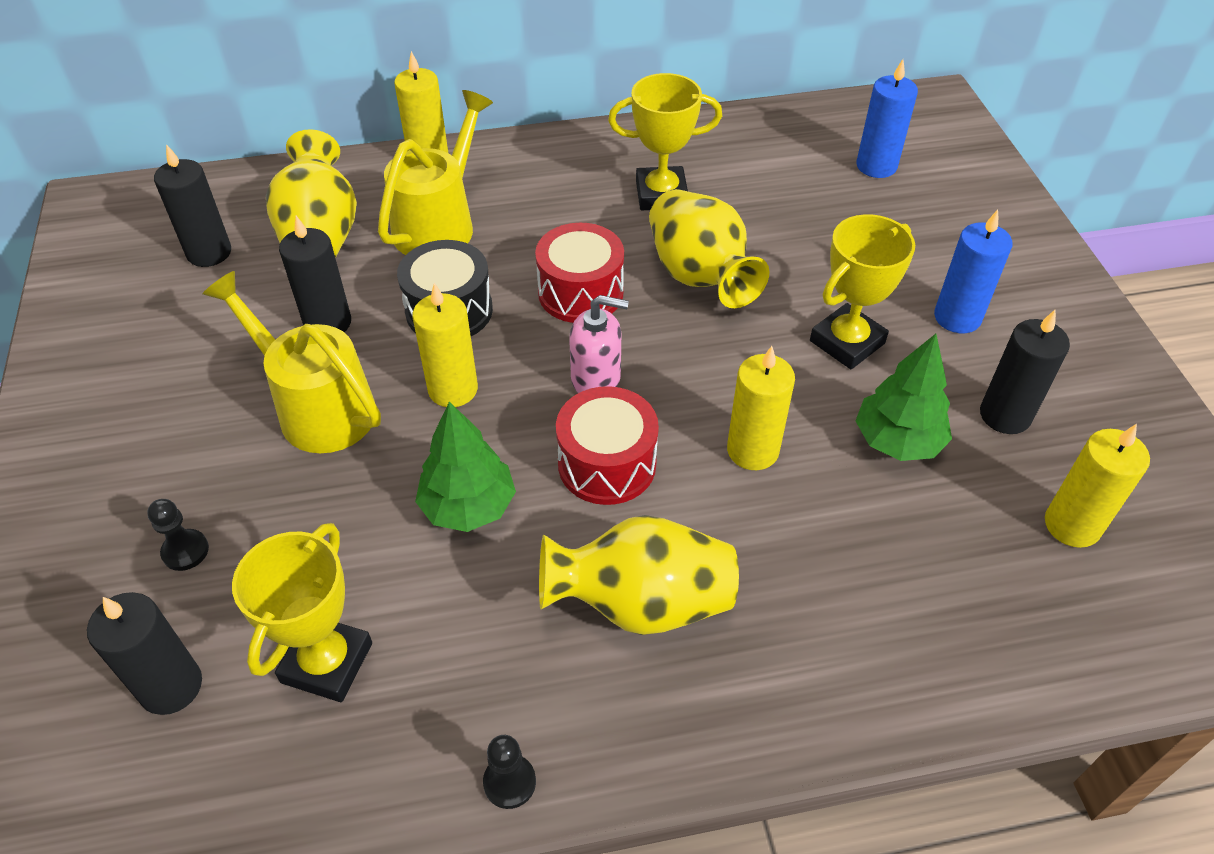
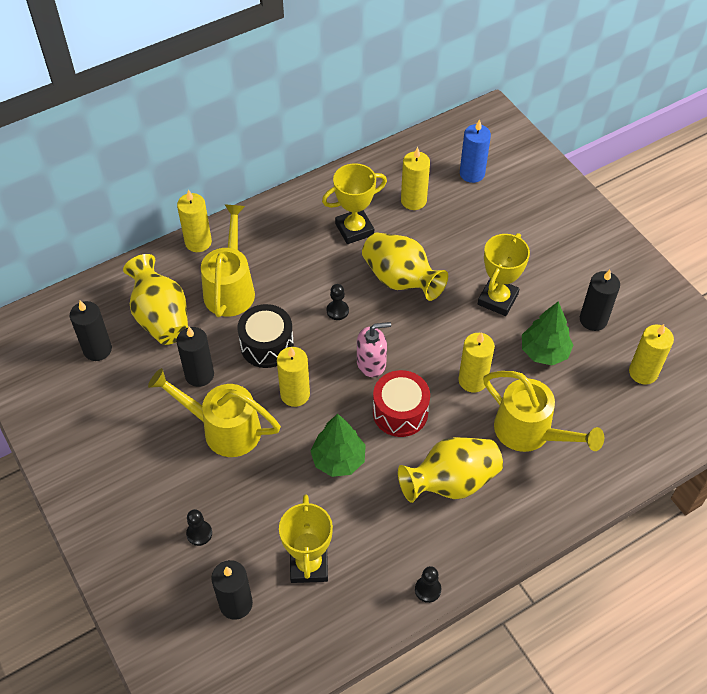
camera: 20 degrees left, 5 degrees up
(580, 292) = (337, 311): red drum -> black pawn
(769, 179) = (413, 200): none -> yellow candle
(820, 564) = (530, 433): none -> yellow watering can
(957, 317) = (550, 266): blue candle -> none

